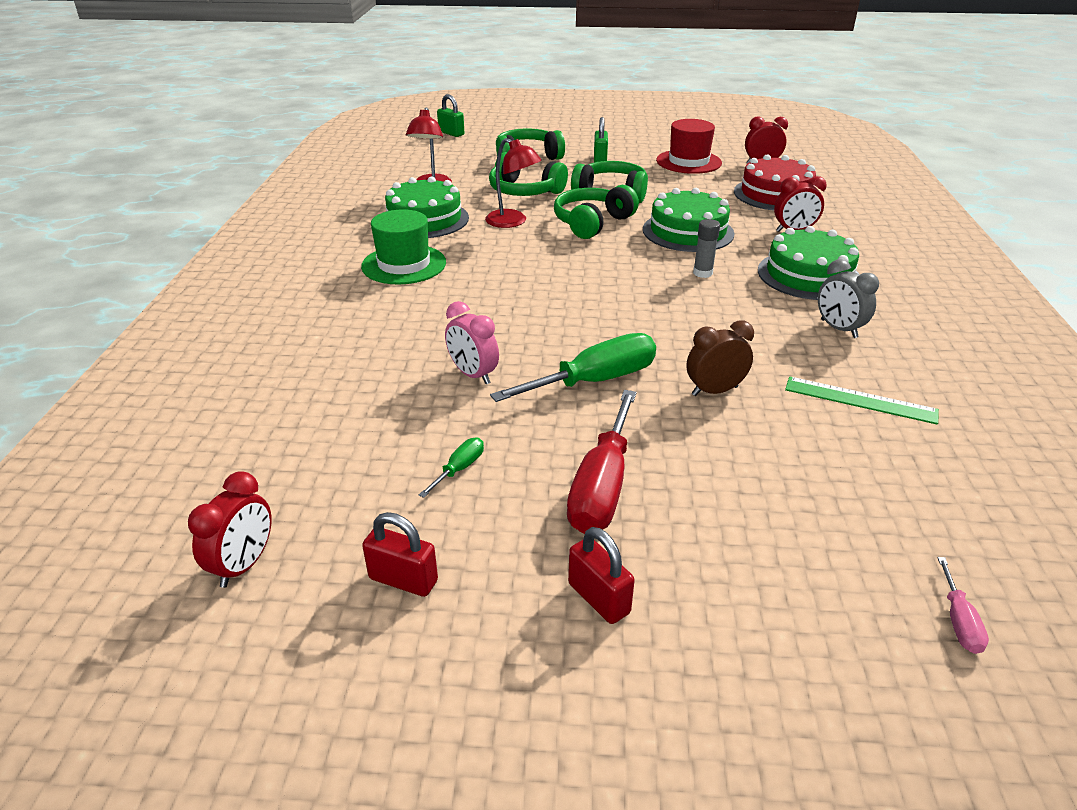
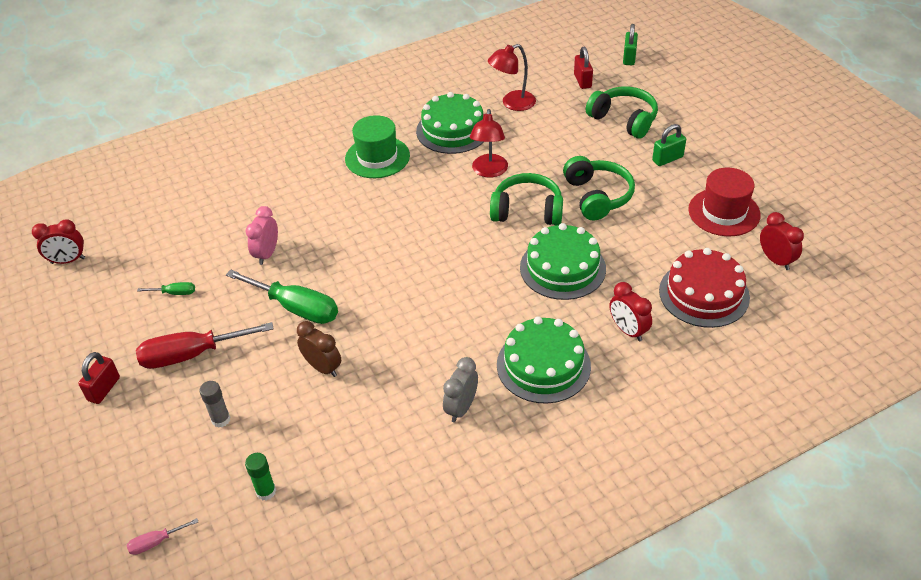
camera: 60 degrees right, 10 degrees up
(403, 580) = (83, 316): red padlock -> red padlock (582, 81)
(525, 191) = (552, 151): green headphones -> none
(702, 273) = (492, 303): grey glue stick -> grey glue stick (221, 419)
(860, 400) = (362, 446): green ruler -> none
(901, 490) = (266, 491): none -> green glue stick

